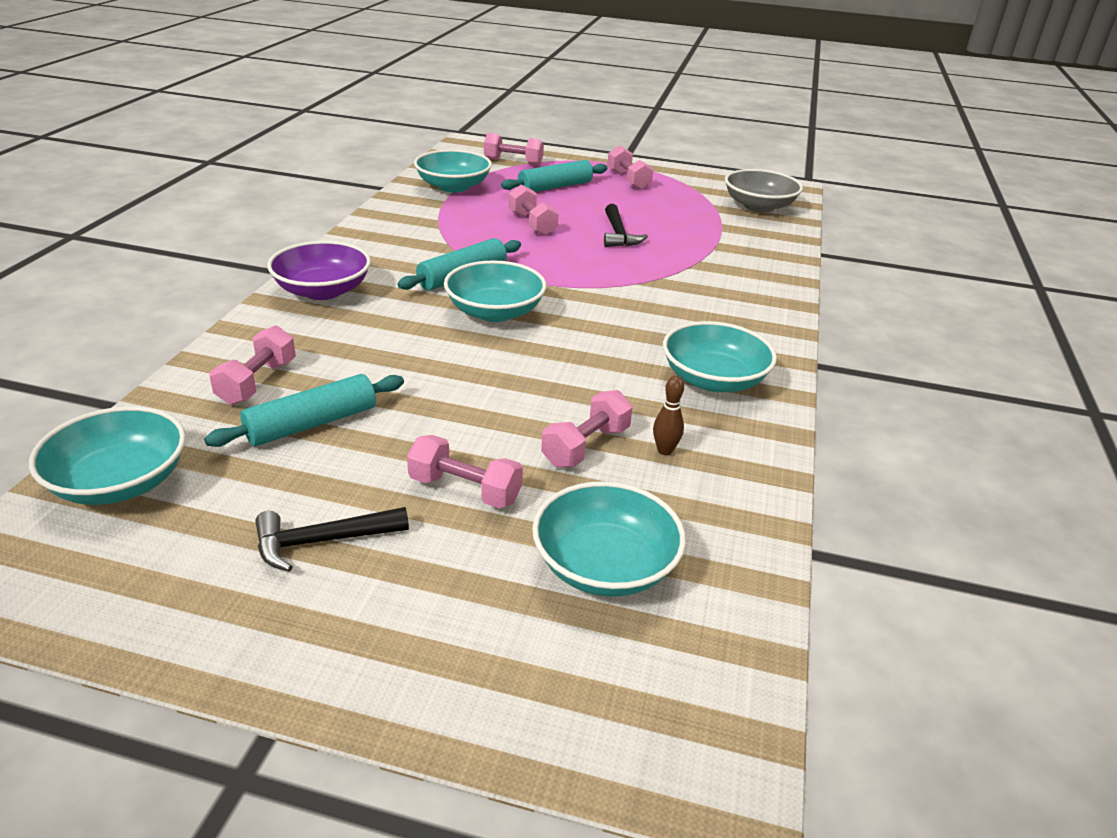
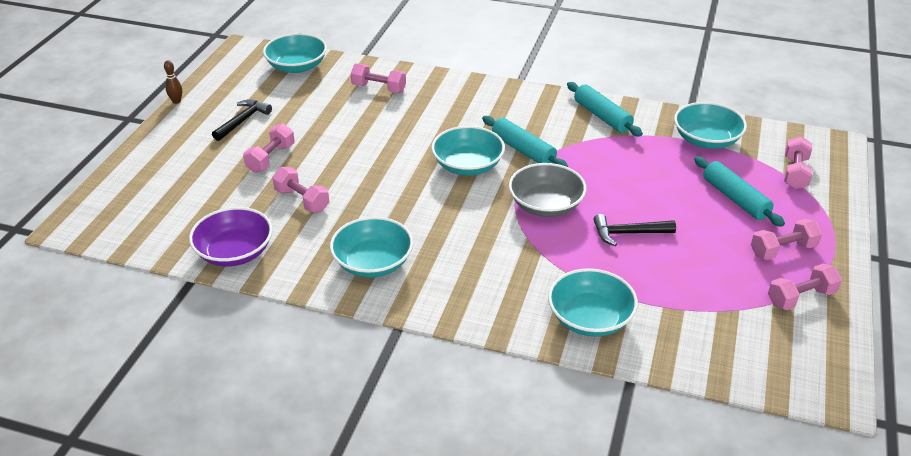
camera: 95 degrees right, 5 degrees up
(312, 424) = (336, 108): turquoise rolling pin -> turquoise rolling pin (602, 116)
(322, 541) = (243, 121): black hammer -> black hammer turned 45 degrees clockwise
(323, 290) = (491, 97): purple bowl -> purple bowl (235, 252)
(532, 224) = (635, 183): pink dumbbell -> pink dumbbell (801, 298)
(605, 566) = (201, 202): turquoise bowl -> turquoise bowl (590, 318)
(665, 450) = (292, 231): brown bowling pin -> brown bowling pin (176, 101)
(759, 206) = (748, 349): grey bowl -> grey bowl (546, 205)

